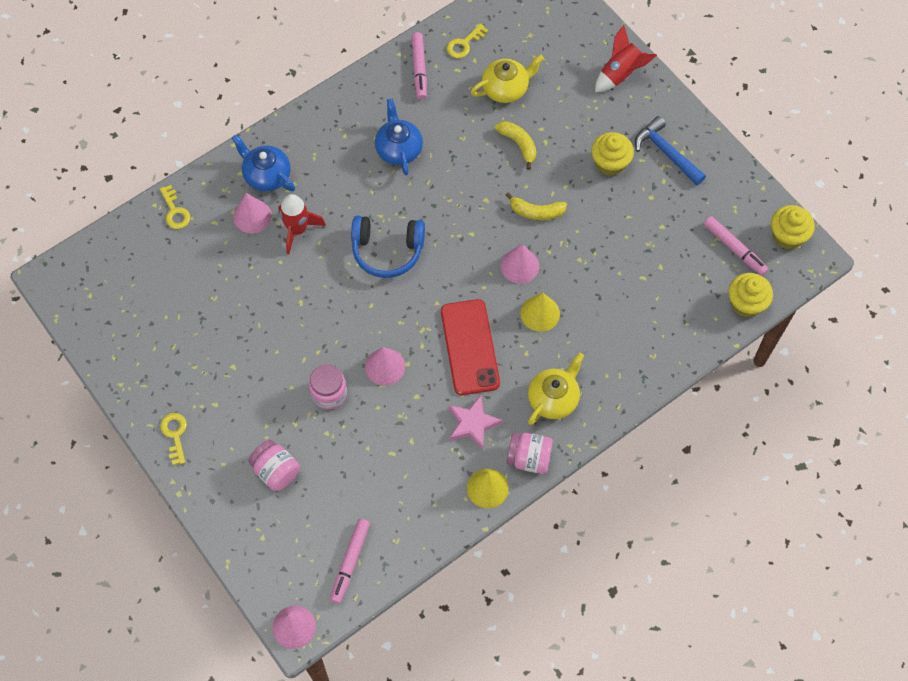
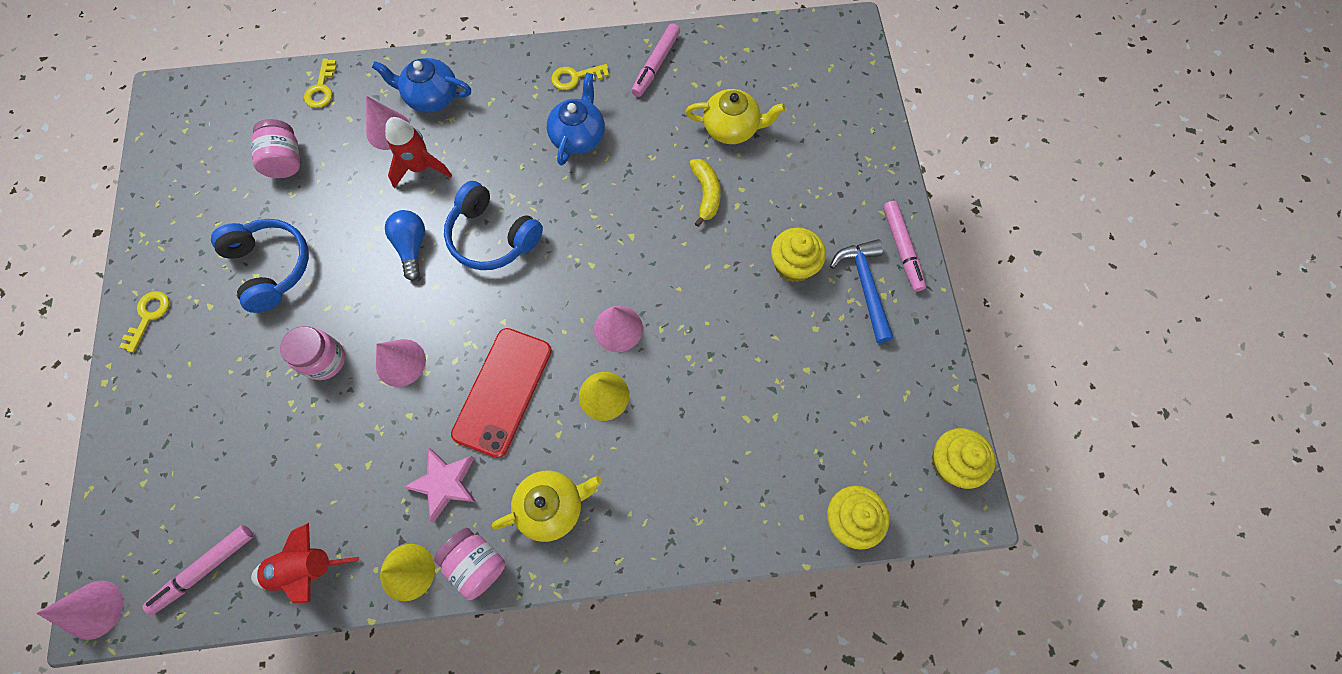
camera: 30 degrees right, 5 degrees up
(240, 354) = (271, 267): none -> blue headphones
(266, 175) = (431, 97): blue teapot -> blue teapot turned 60 degrees counterclockwise
(276, 471) = (211, 415): pink jar -> pink jar (286, 160)
(334, 287) = (412, 246): none -> blue light bulb
(464, 44) = (719, 61): yellow key -> yellow key (575, 77)
(536, 212) = (676, 277): yellow banana -> none
(620, 74) = (867, 173): red rocket -> red rocket (308, 568)
(734, 249) = (876, 443): pink marker -> pink marker (901, 249)

